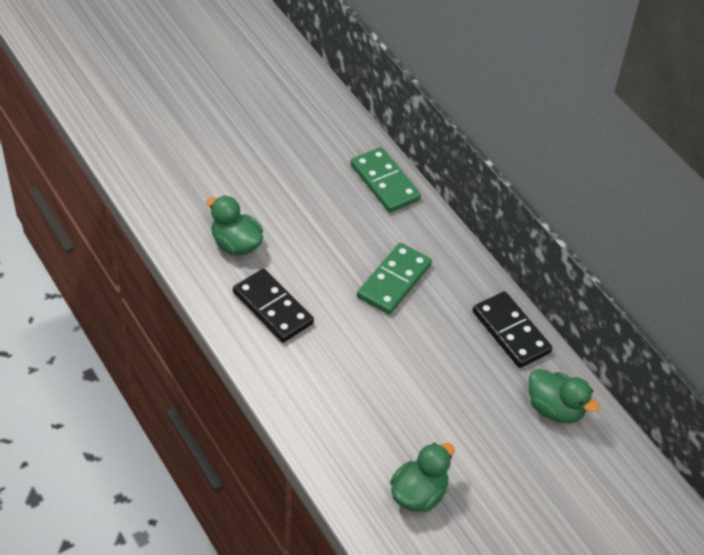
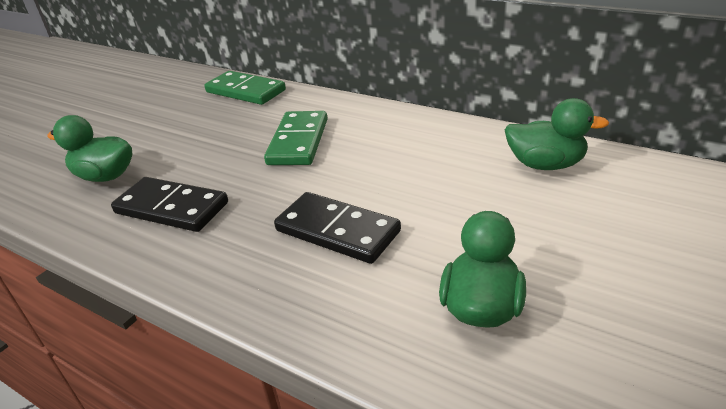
camera: 20 degrees left, 15 degrees down
(511, 332) = (443, 132): black domino -> black domino (337, 231)

